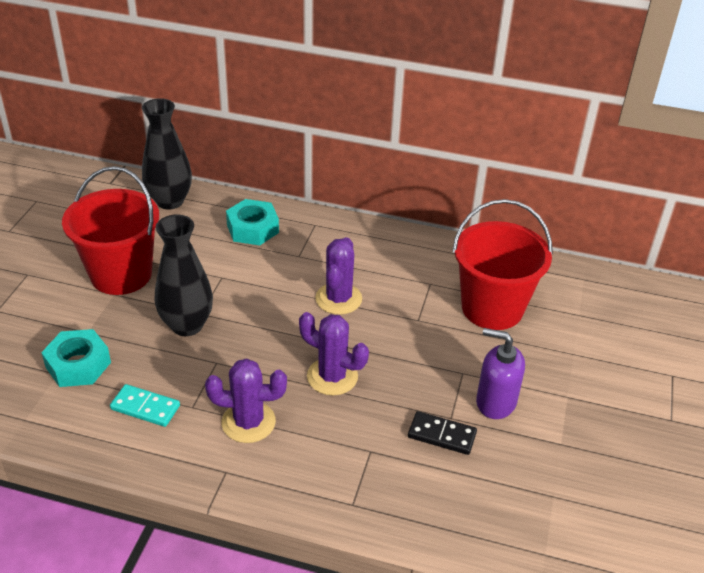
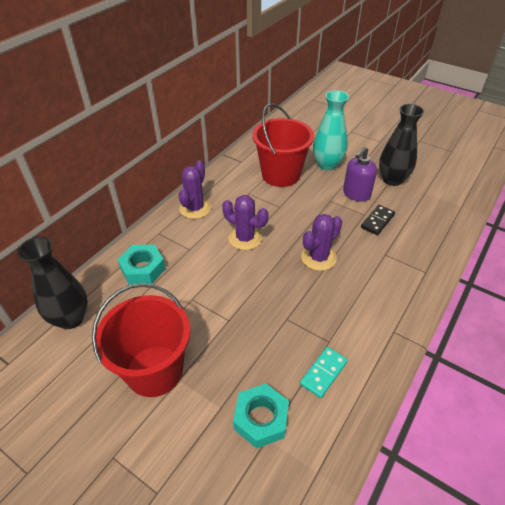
camera: 70 degrees left, 5 degrees up
(187, 325) = (239, 331): black vase -> black vase (392, 179)
(248, 422) = (351, 310): purple cactus -> purple cactus (195, 208)
(551, 357) = (327, 165): none -> turquoise vase

